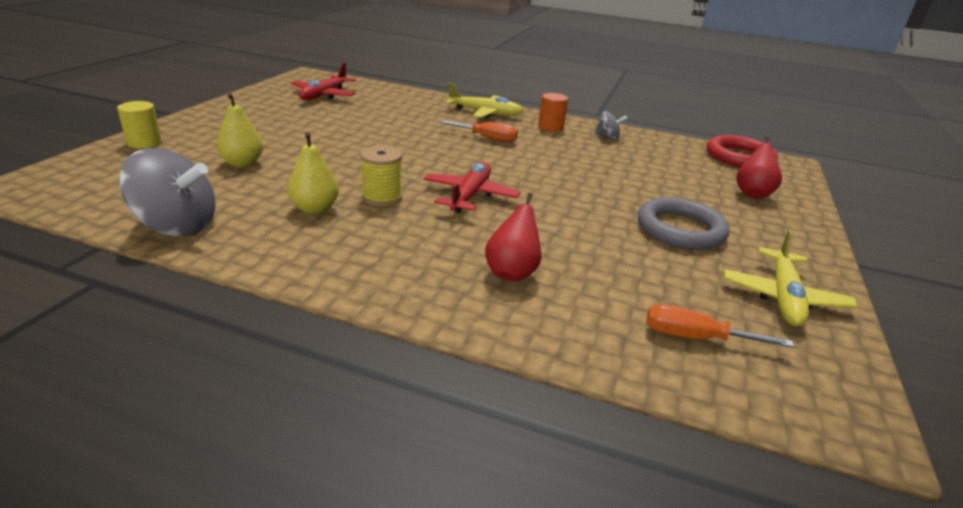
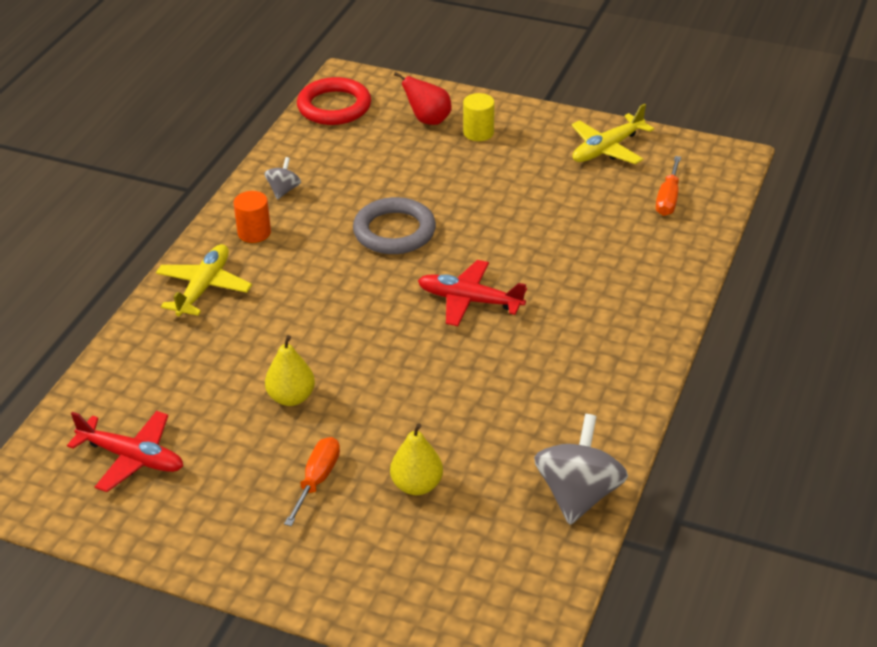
camera: 85 degrees left, 10 degrees up
(144, 143) = (364, 597): yellow cylinder -> yellow cylinder (478, 132)
(314, 209) = (521, 406): yellow pear -> yellow pear (291, 397)
(382, 198) = (486, 361): yellow spool -> none
(487, 138) = (302, 287): orange screwdriver -> orange screwdriver (317, 480)
(512, 272) = (608, 277): red pear -> none
(680, 229) = (512, 177): grey ring -> grey ring (394, 231)
(783, 297) = (607, 149): yellow plane -> yellow plane turned 120 degrees clockwise

